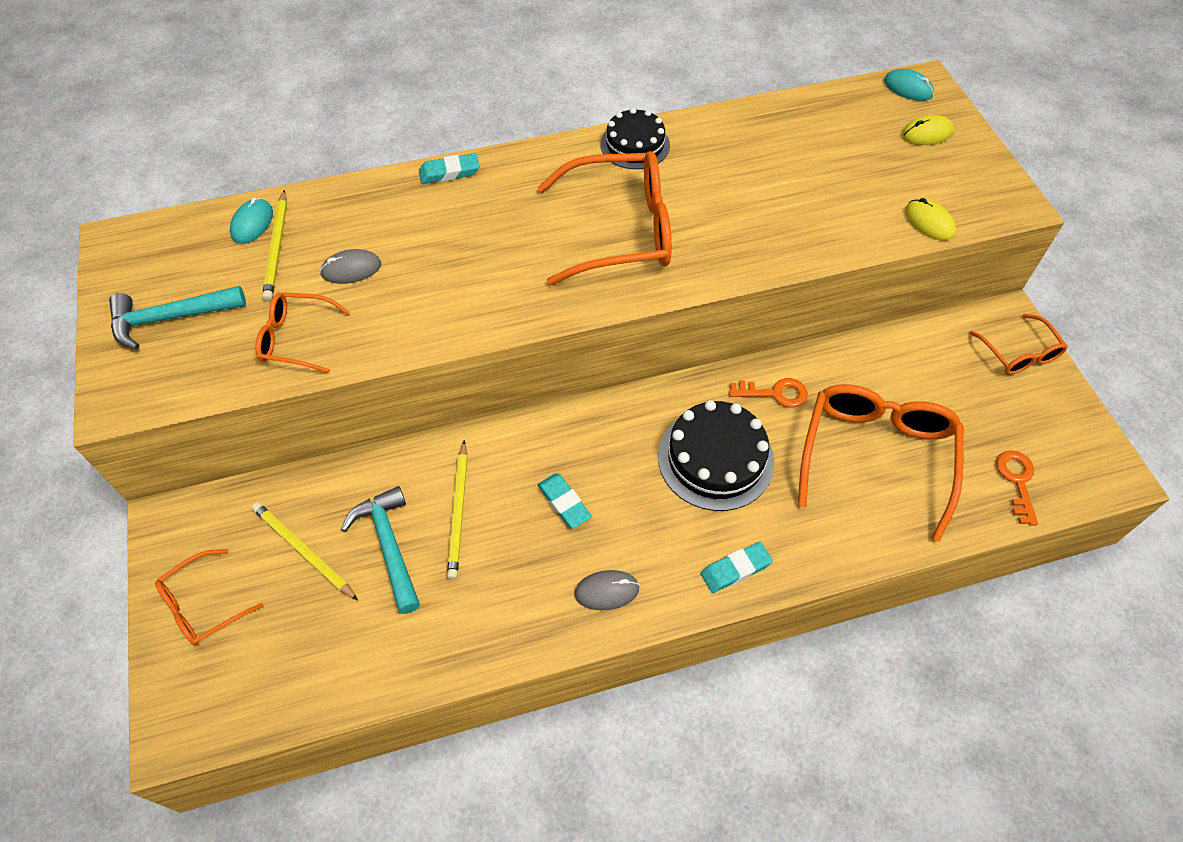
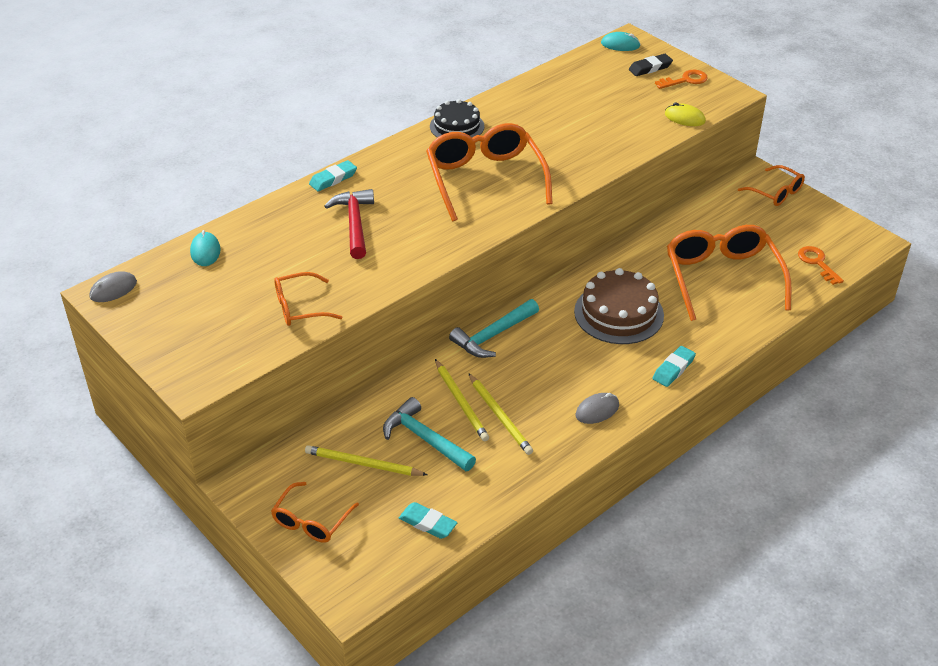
camera: 25 degrees left, 15 degrees down
(171, 318) = (191, 325): turquoise hammer -> turquoise hammer (493, 335)
(277, 248) = (238, 260): yellow pencil -> yellow pencil (500, 416)
(351, 269) = (306, 256): grey mouse -> grey mouse (113, 289)
(432, 242) = (354, 224): none -> red hammer
(564, 503) = (532, 372): turquoise eraser -> turquoise eraser (427, 523)
(621, 231) = (485, 179): orange glasses -> orange glasses turned 75 degrees counterclockwise
(715, 458) = (618, 313): black cake -> brown cake
(774, 393) = (633, 264): orange key -> orange key (685, 80)
(927, 133) = (650, 68): yellow mouse -> black eraser

